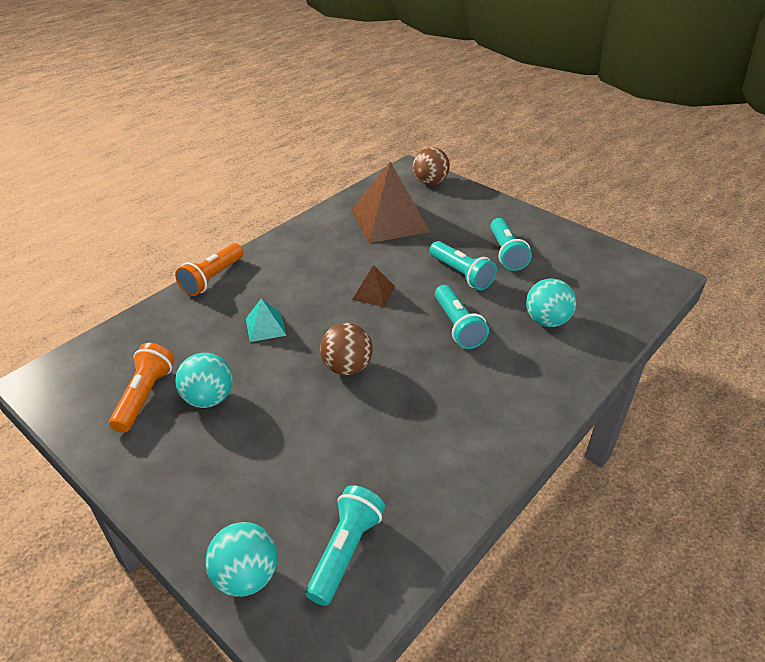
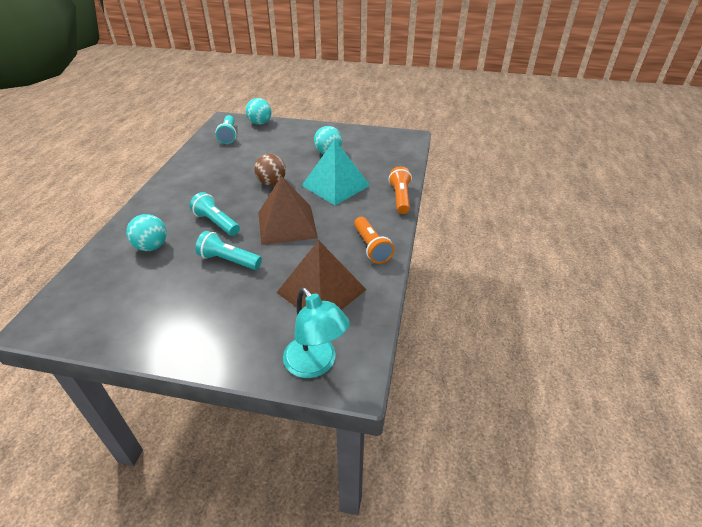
camera: 150 degrees right, 0 degrees up
(145, 396) = (358, 146): orange flashlight -> orange flashlight (371, 247)
(265, 326) = (335, 185): turquoise pyramid -> turquoise pyramid, size x2.12
(373, 293) = (287, 224): brown pyramid -> brown pyramid, size x2.12
(430, 182) = (315, 365): brown ball -> turquoise lamp
(506, 253) = (195, 295): turquoise flashlight -> none

